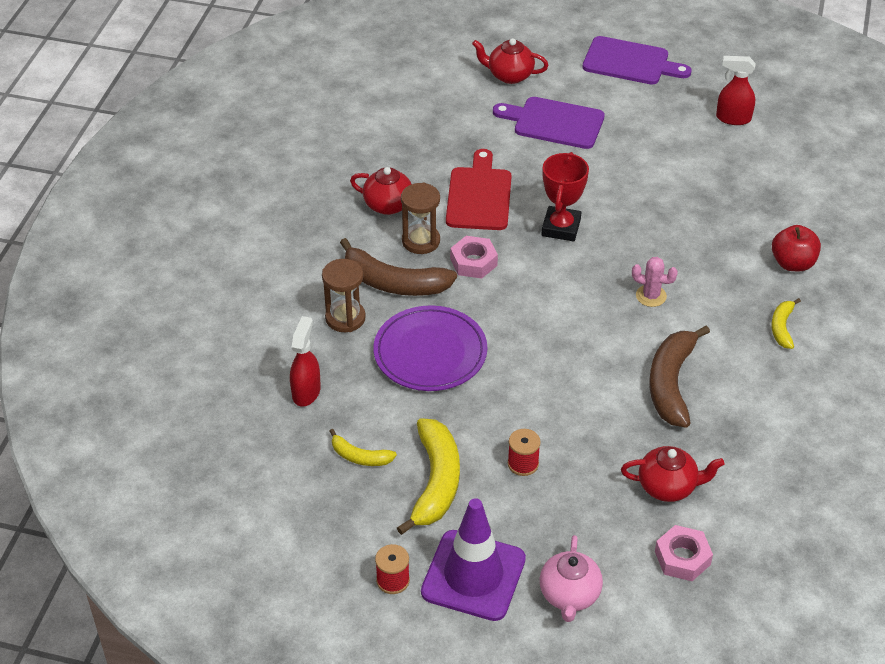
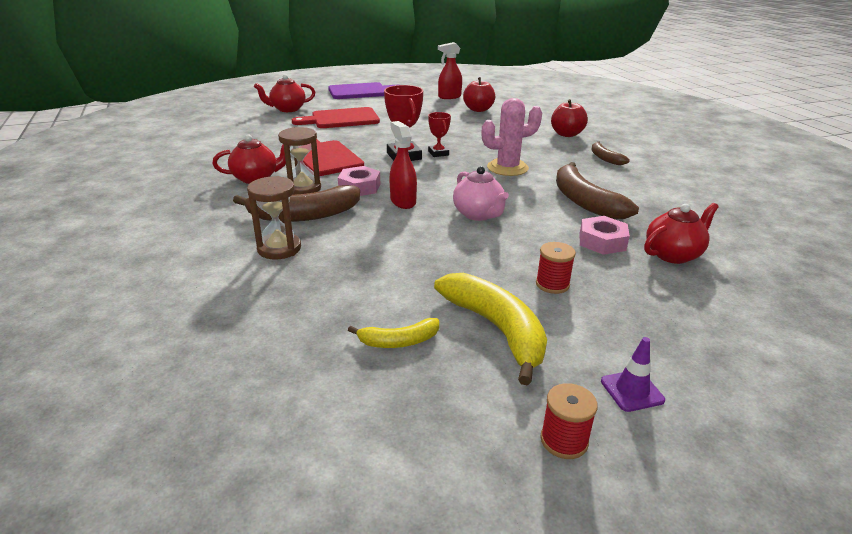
camera: 35 degrees left, 15 degrees down
(306, 392) = (288, 312): red spray bottle -> red spray bottle (403, 201)
(430, 352) = (383, 244): purple plate -> none
(473, 575) = (632, 391): purple traffic cone -> purple traffic cone, size x0.43
(554, 122) = (341, 119): purple cutting board -> red cutting board
(569, 595) = (729, 362): pink teapot -> pink teapot (478, 214)
(602, 238) = (438, 153): none -> red trophy
(651, 296) = (507, 168): pink cactus -> pink cactus, size x1.63
(682, 558) = (755, 292): pink nut -> pink nut (602, 241)
(739, 165) = (478, 109): none -> red apple
(782, 327) = (605, 158): yellow banana -> brown banana

